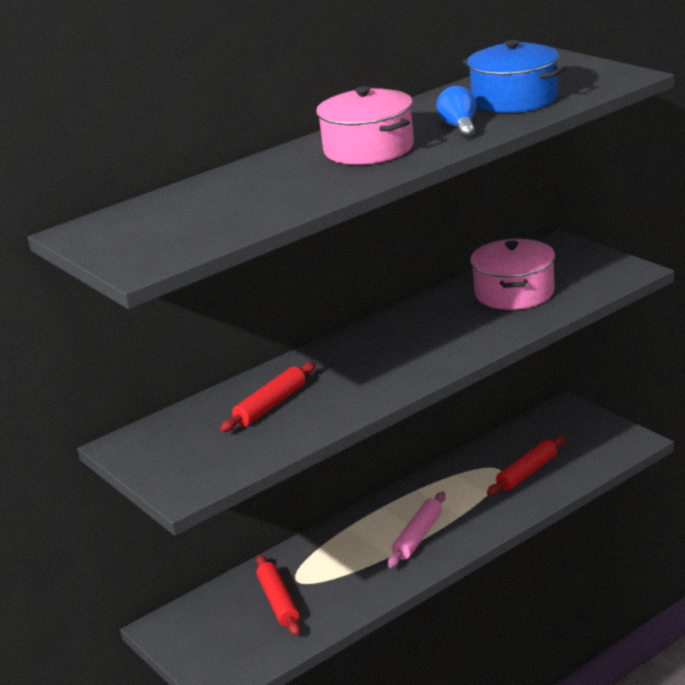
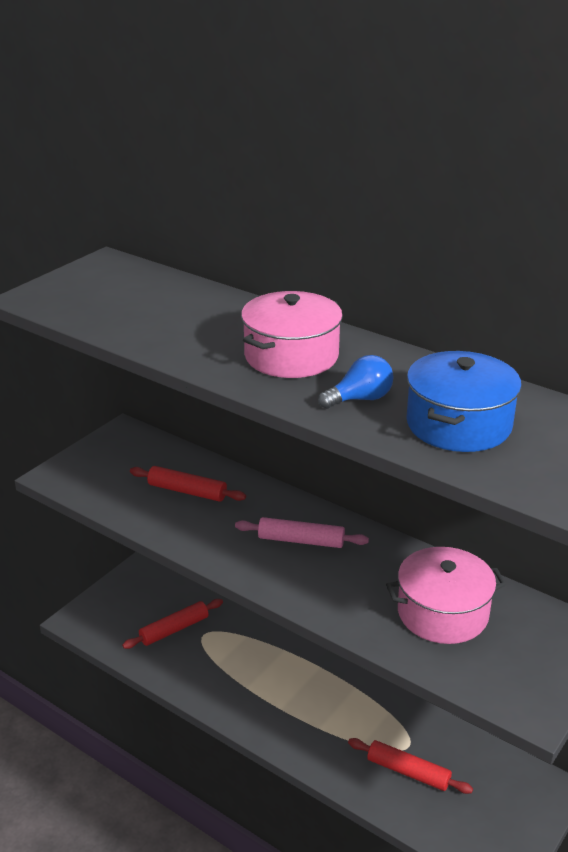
camera: 70 degrees right, 5 degrees up
(418, 536) = (279, 702): pink rolling pin -> pink rolling pin (301, 541)

